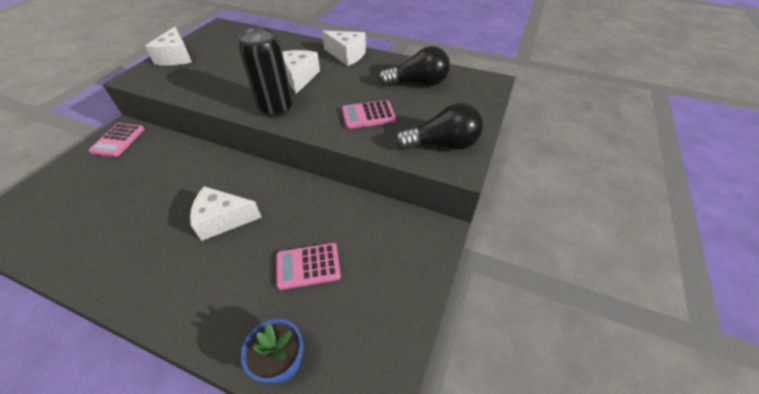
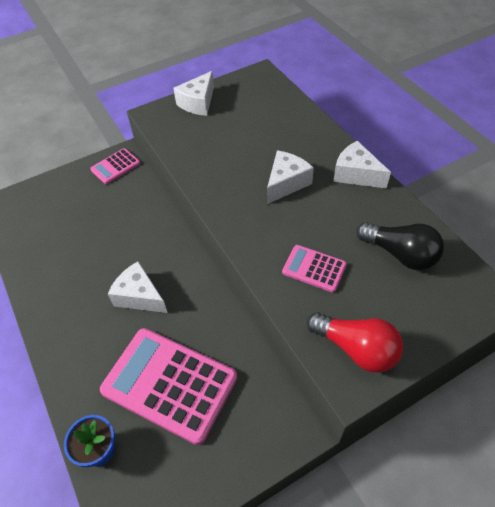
camera: 40 degrees right, 5 degrees up
(276, 109) = (238, 213): black can -> none
(308, 266) = (169, 384): pink calculator -> pink calculator, size x2.02
(347, 55) = (356, 174): white cheese -> white cheese turned 150 degrees clockwise
(442, 144) = (356, 348): black light bulb -> red light bulb

